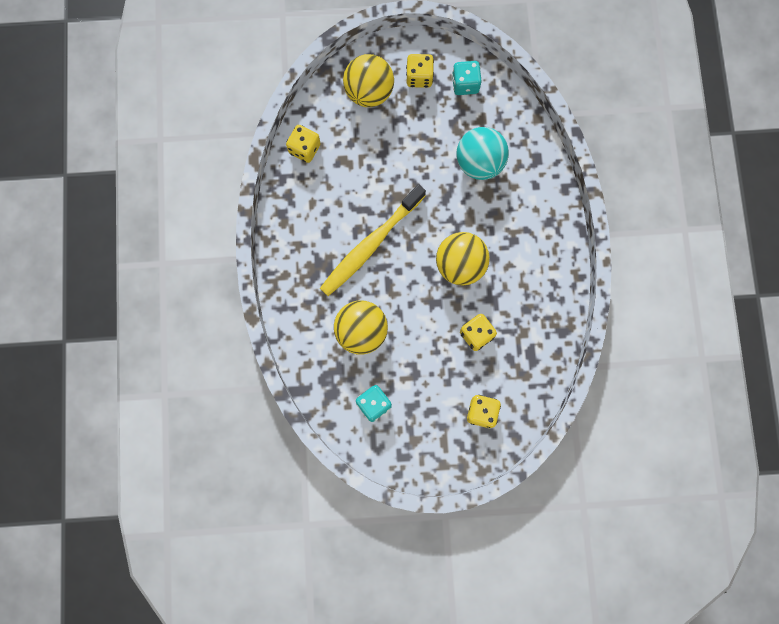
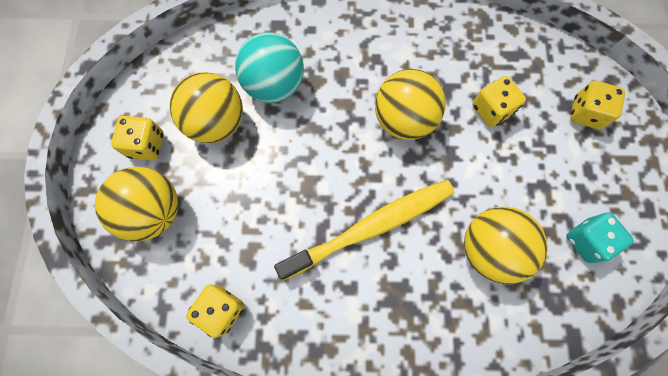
camera: 85 degrees left, 5 degrees down
(370, 245) = (371, 227): yellow toothbrush -> yellow toothbrush turned 75 degrees counterclockwise
(442, 124) = (216, 123): none -> yellow ball
(465, 84) = (168, 91): turquoise dice -> none

